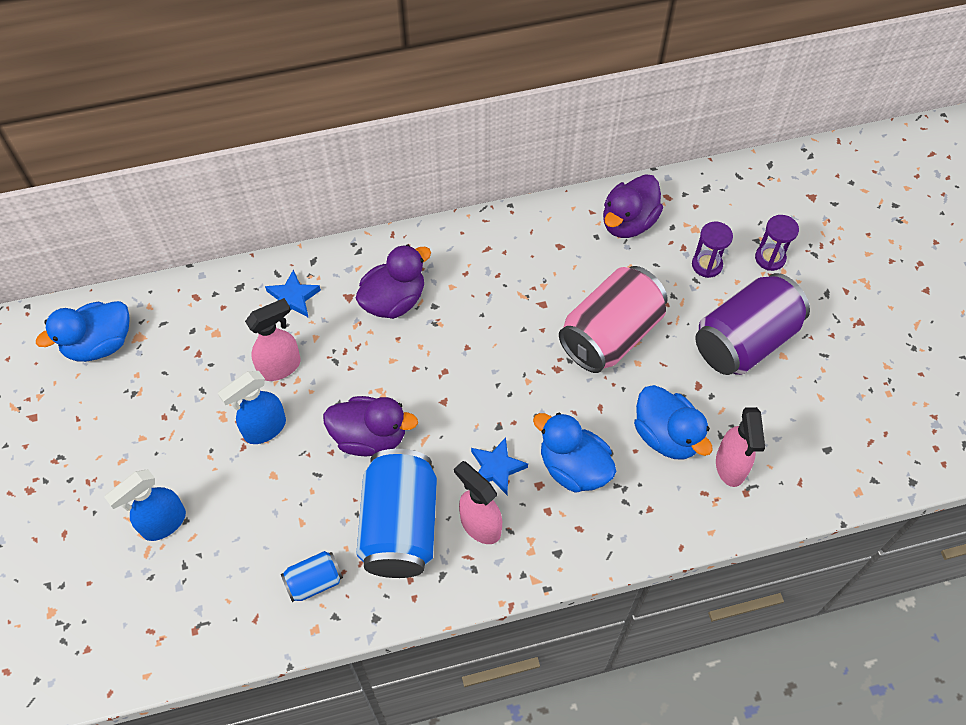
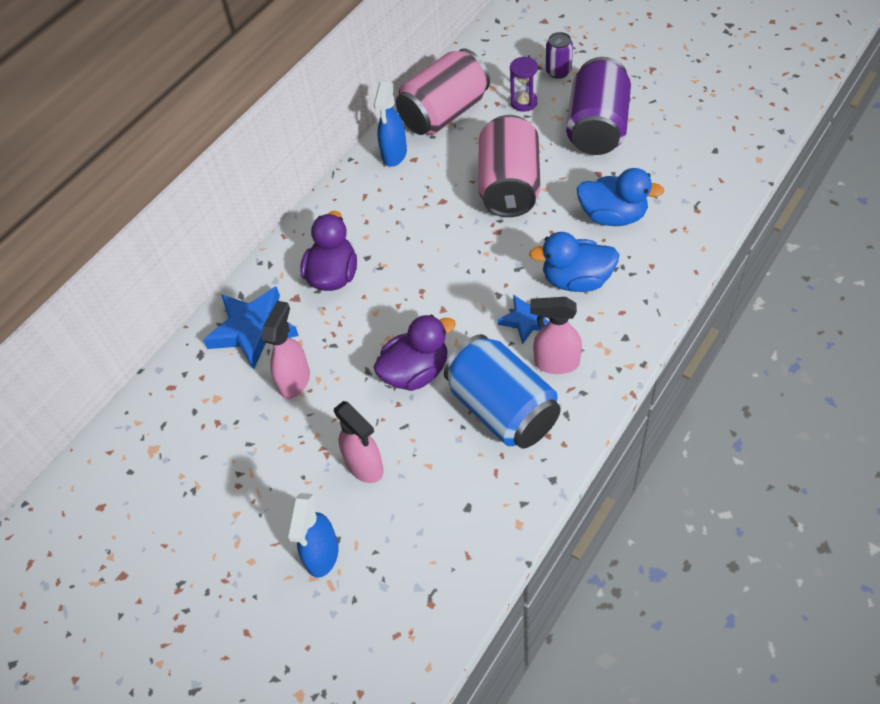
camera: 35 degrees left, 5 degrees down
(99, 344) = (124, 480): blue duck -> none
(264, 429) = (329, 430): blue spray bottle -> blue spray bottle (394, 155)
(293, 298) = (252, 330): blue star -> blue star, size x1.69
(314, 581) = (482, 494): blue can -> none
(628, 222) = (444, 113): purple duck -> pink can
(730, 467) = (671, 203): pink spray bottle -> pink spray bottle (365, 466)
(770, 258) = (558, 71): purple hourglass -> purple can

